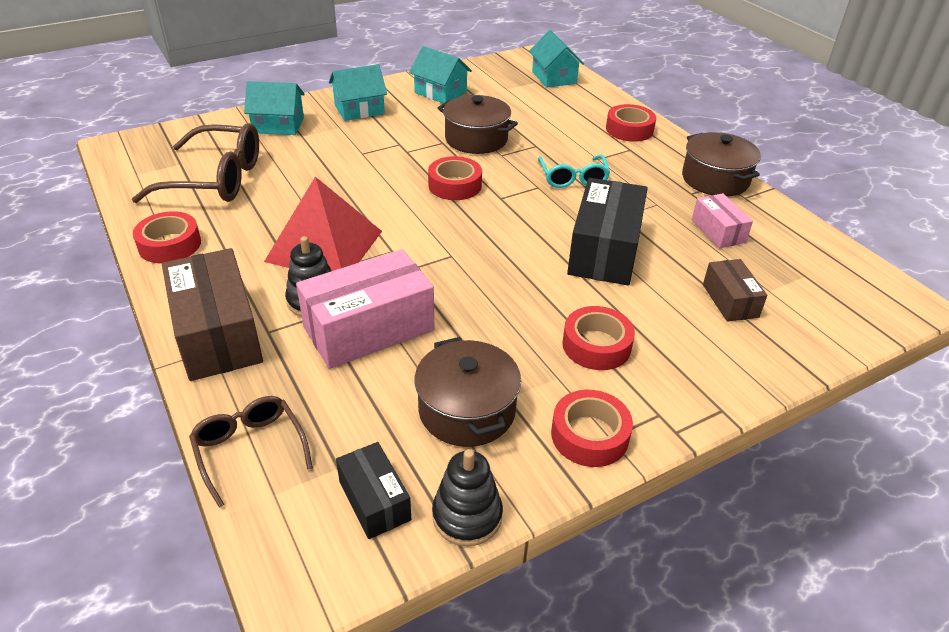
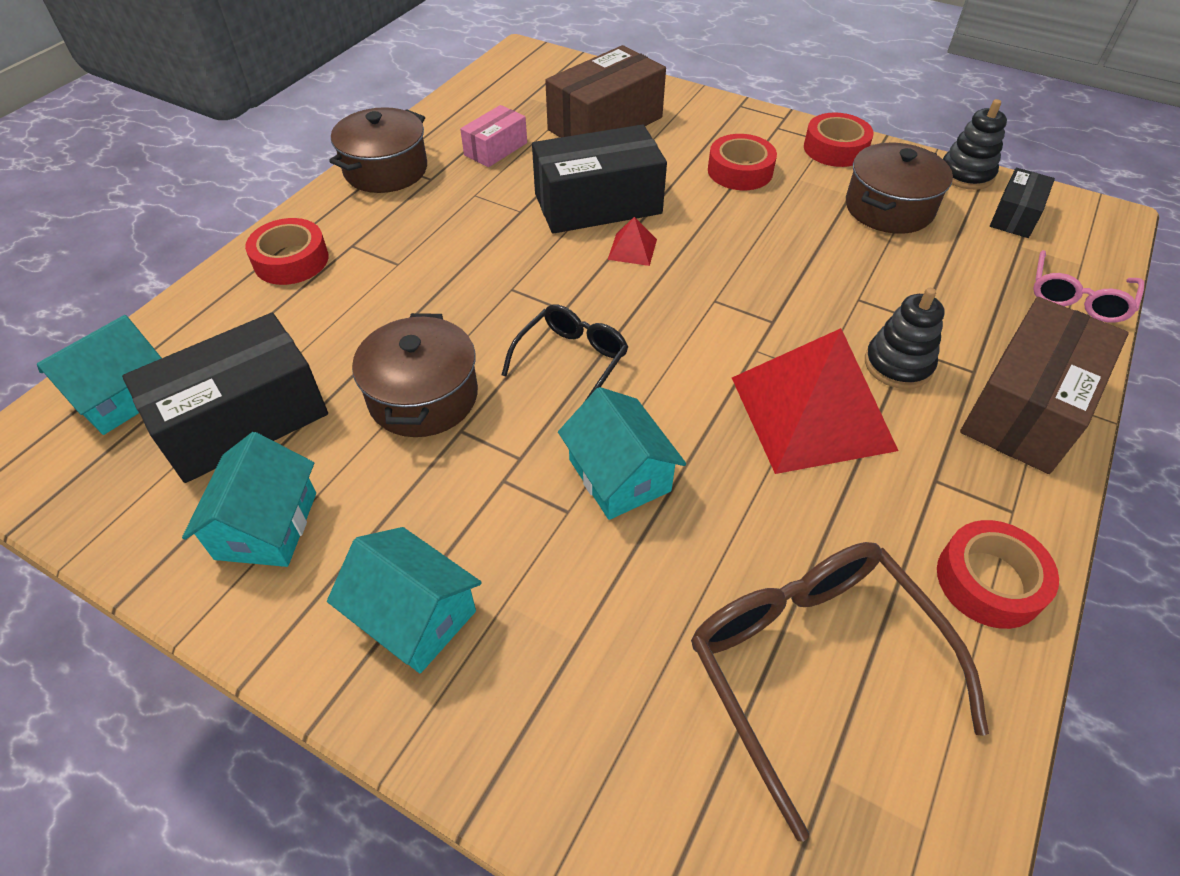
camera: 120 degrees left, 10 degrees up
(250, 450) = (1077, 297): brown glasses -> pink glasses
(278, 125) = (569, 716): turquoise house -> turquoise house (619, 475)
(369, 329) = (882, 303): pink box -> none
(455, 185) = (571, 361): red tape -> black glasses
(509, 98) = (243, 420): none -> black box
(536, 244) = (632, 249): none -> red pyramid
(573, 178) = (465, 268): turquoise glasses -> none
(730, 301) = (605, 124): brown box -> brown box, size x1.86

